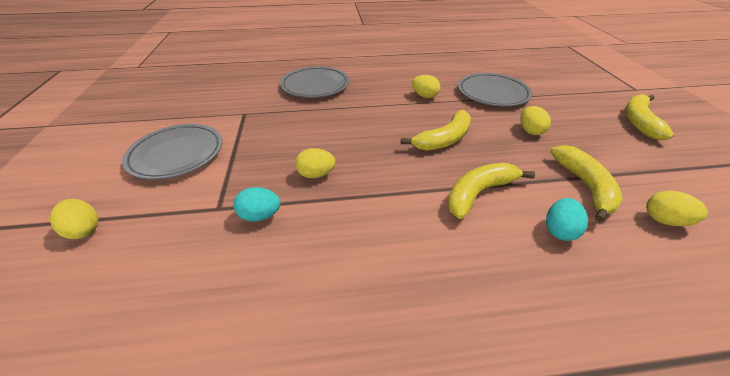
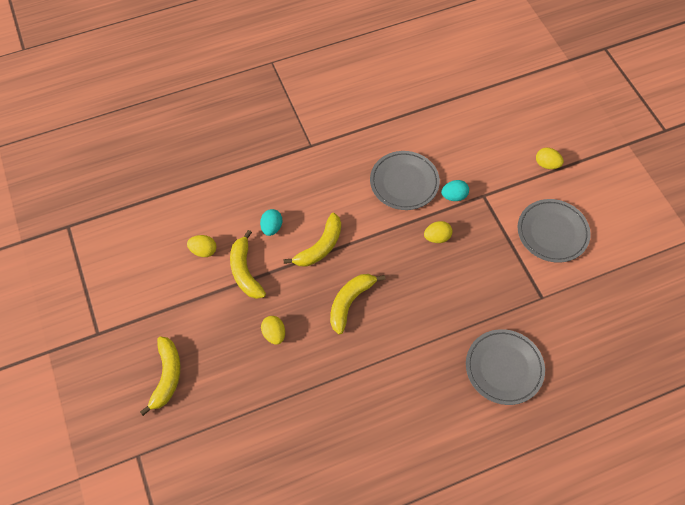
camera: 165 degrees right, 20 degrees up
(424, 96) = (379, 375): yellow egg -> none
(492, 93) = (305, 401): grey plate -> grey plate (404, 182)

